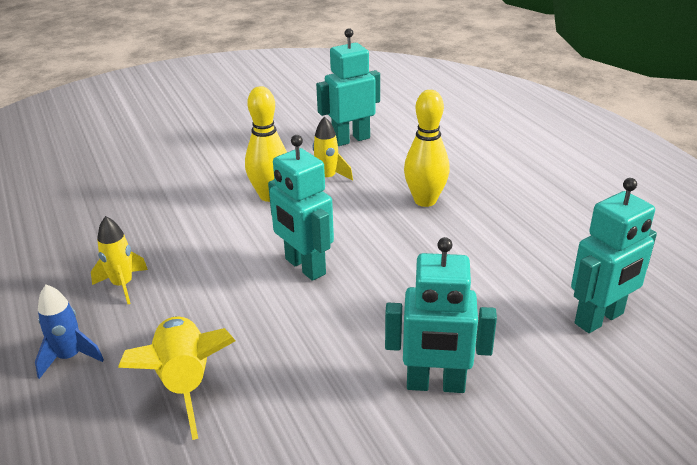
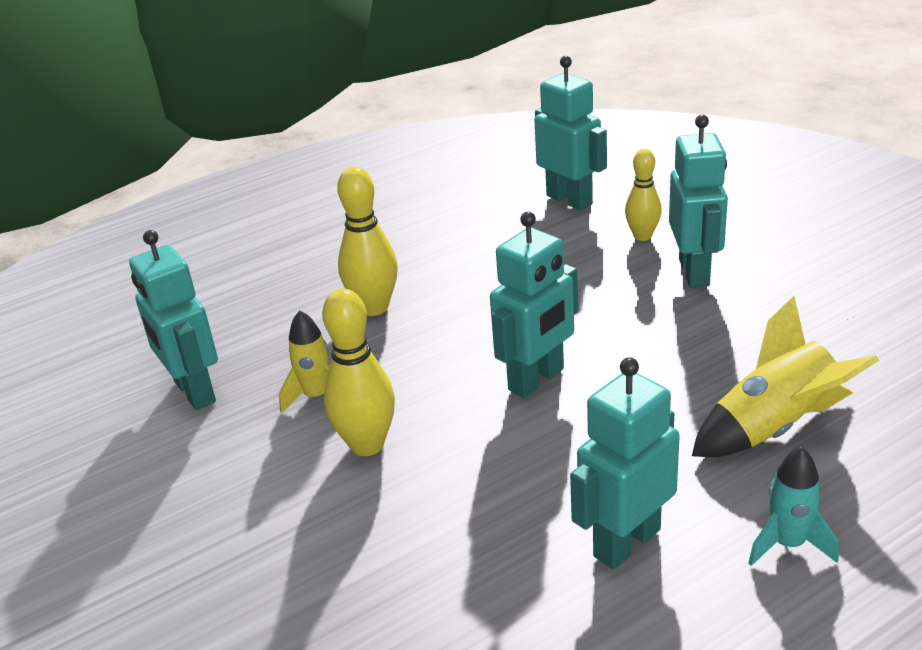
camera: 95 degrees left, 0 degrees up
(70, 357) = (788, 544): blue rocket -> turquoise rocket
(123, 285) = (626, 542): yellow rocket -> turquoise robot
(515, 360) = (642, 236): none -> yellow bowling pin

